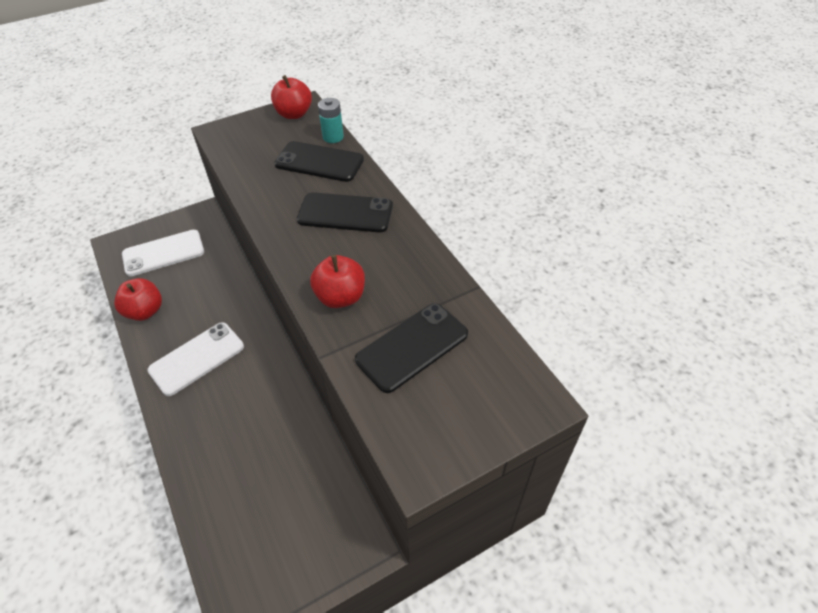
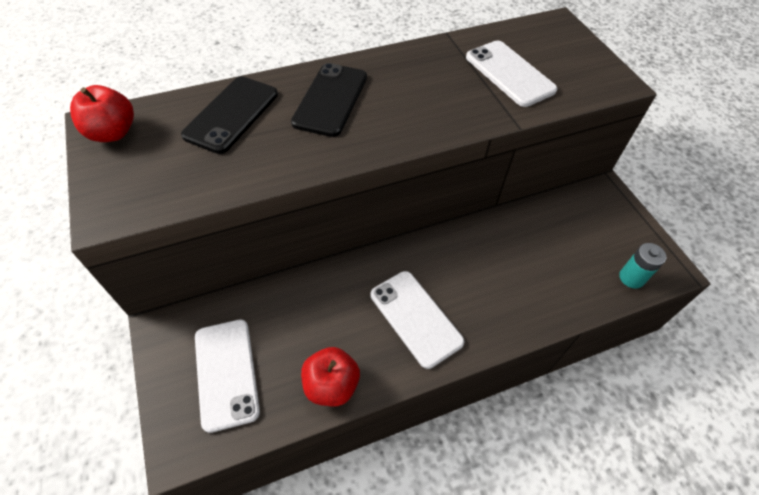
camera: 85 degrees left, 5 degrees up
(333, 137) = (186, 100): turquoise battery -> turquoise battery (631, 278)
(340, 297) = (450, 110): red apple -> none
(412, 347) = (509, 73): black phone -> white phone

